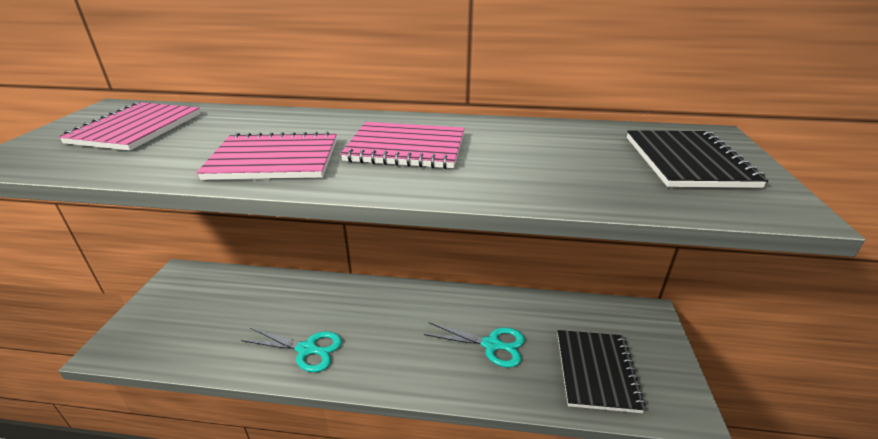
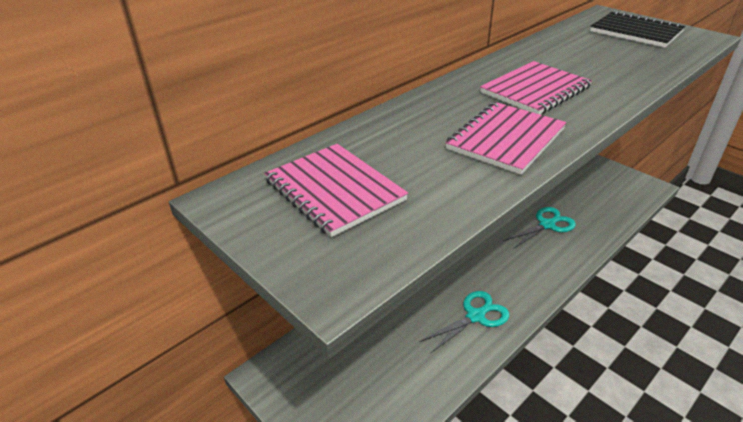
camera: 50 degrees left, 5 degrees up
(596, 371) = (601, 198): black notebook -> none

